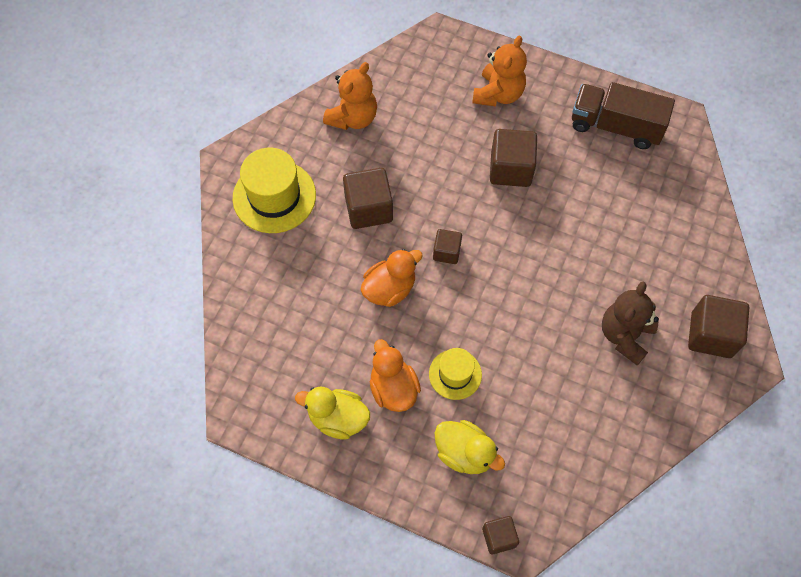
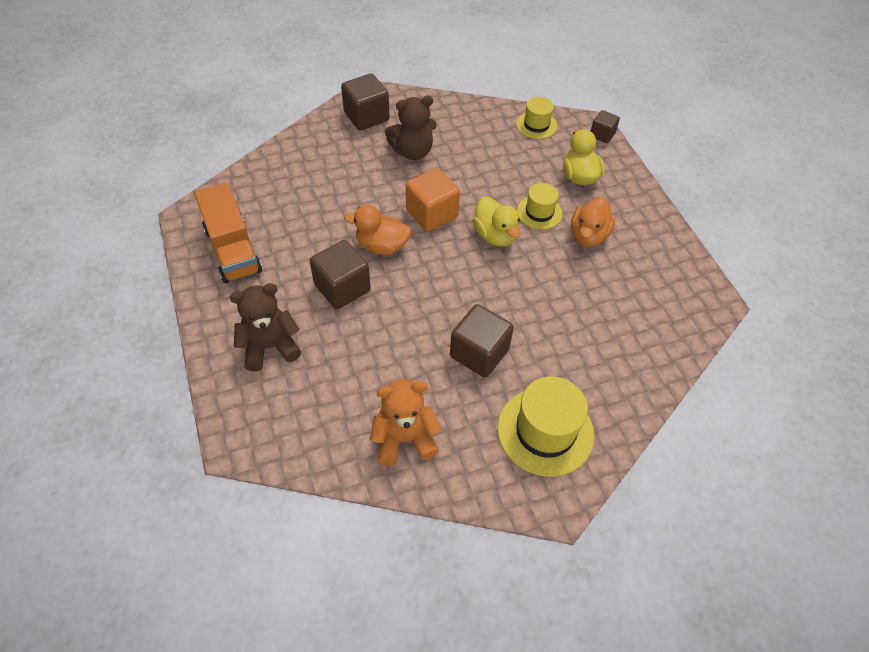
camera: 135 degrees left, 10 degrees down
(338, 418) = (643, 249): yellow duck -> yellow duck (495, 235)
(389, 289) = (526, 289): orange duck -> orange duck (382, 246)
(446, 252) = (459, 277): brown cube -> none
(498, 94) = (270, 347): orange teddy bear -> brown teddy bear
(531, 288) = (432, 214): none -> orange cube
(568, 485) = (536, 125): none -> yellow hat
(615, 126) = (232, 250): brown truck -> orange truck

